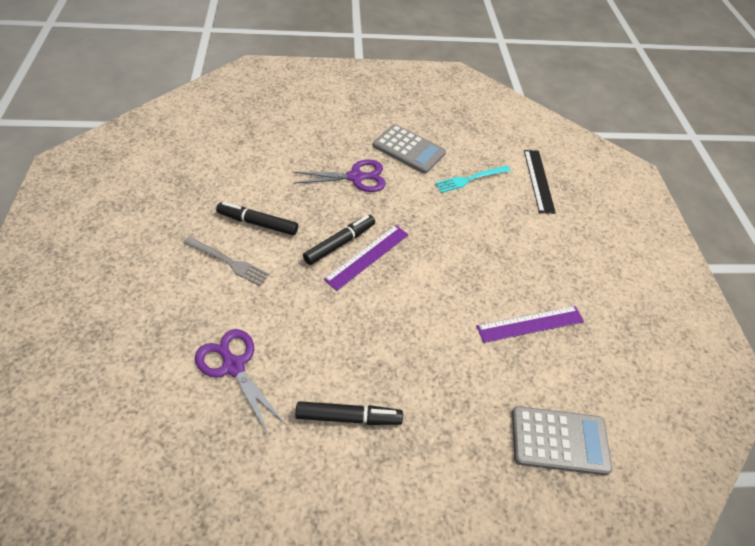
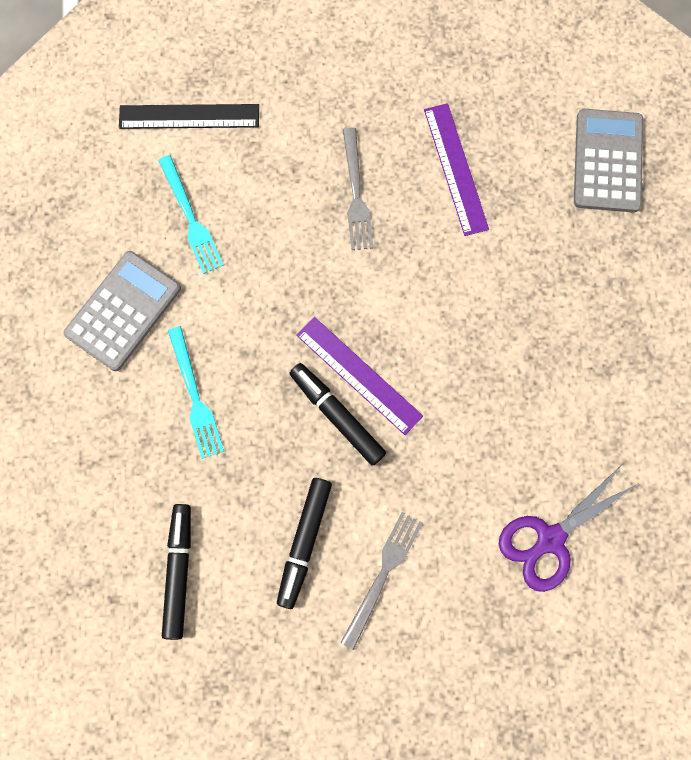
camera: 85 degrees left, 25 degrees up
(348, 417) = (603, 392): black marker -> black marker (179, 571)
(356, 177) = (195, 396): purple scissors -> turquoise fork
(500, 262) = (356, 194): none -> grey fork

